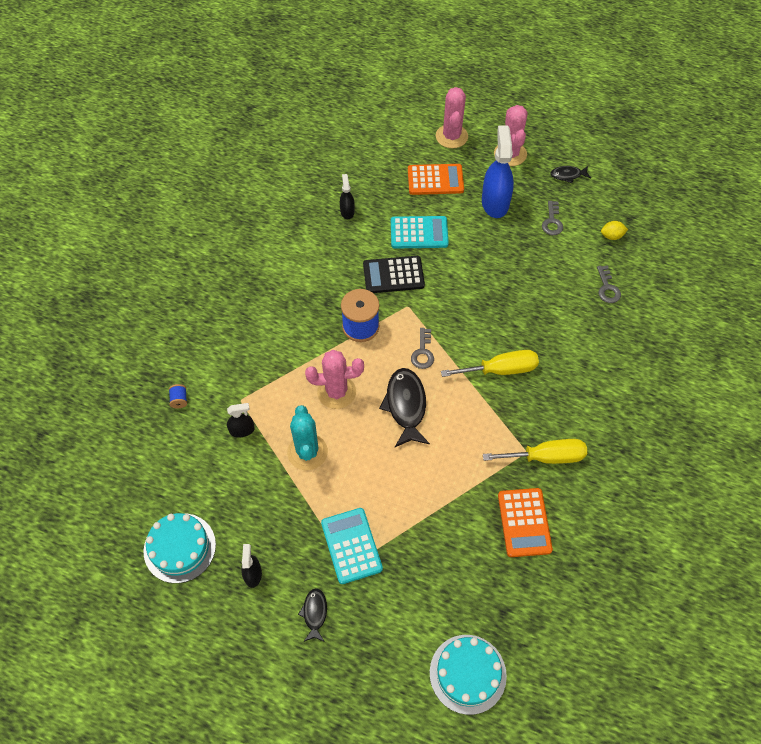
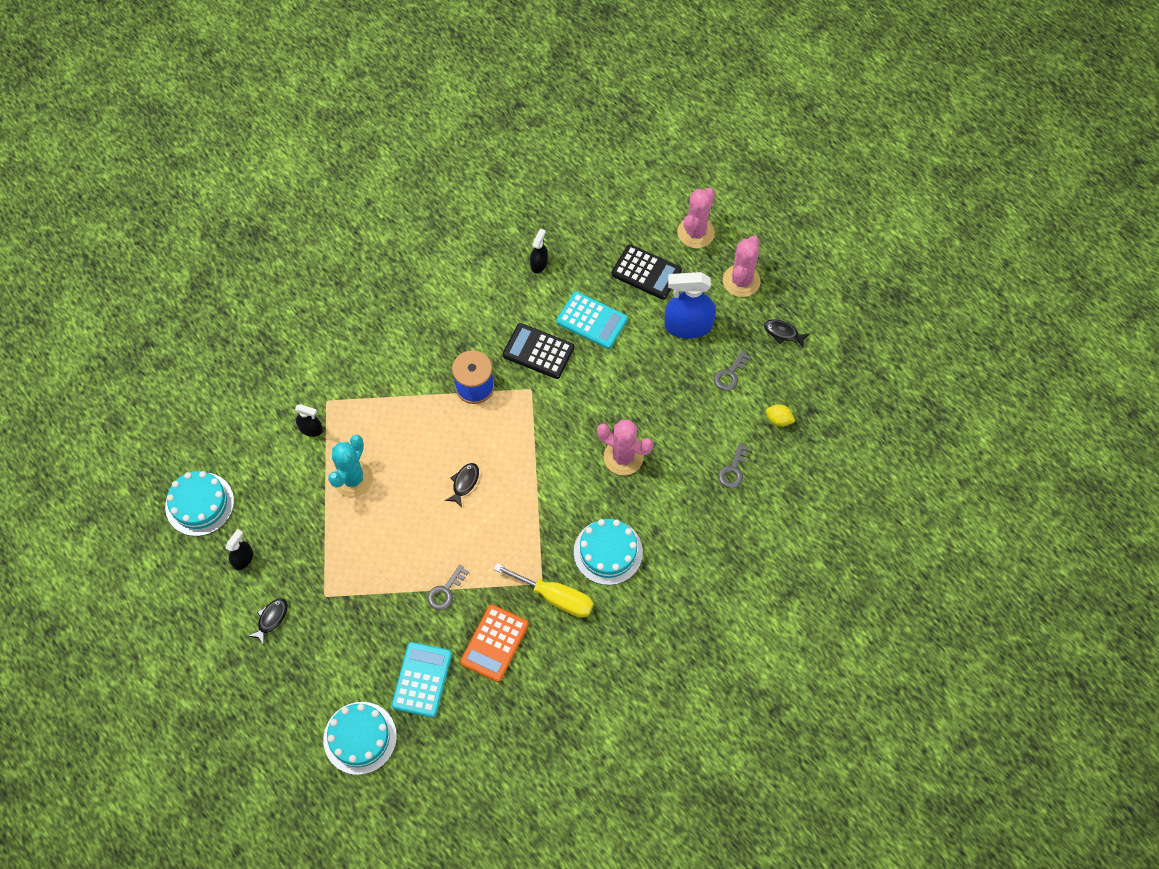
camera: 30 degrees right, 5 degrees up
(179, 400) = (276, 373): blue spool -> none
(336, 392) = (413, 437): pink cactus -> pink cactus (623, 457)
(351, 546) = (336, 580): turquoise calculator -> turquoise calculator (422, 680)
(406, 406) = (464, 483): black fish -> black fish, size x0.54
(423, 352) = (514, 441): grey key -> grey key (445, 591)
(435, 180) = (646, 272): orange calculator -> black calculator
(495, 202) = (688, 326): blue spray bottle -> blue spray bottle turned 120 degrees counterclockwise
(500, 370) = (573, 495): yellow screwdriver -> none
(560, 398) = (608, 552): none -> turquoise cake

